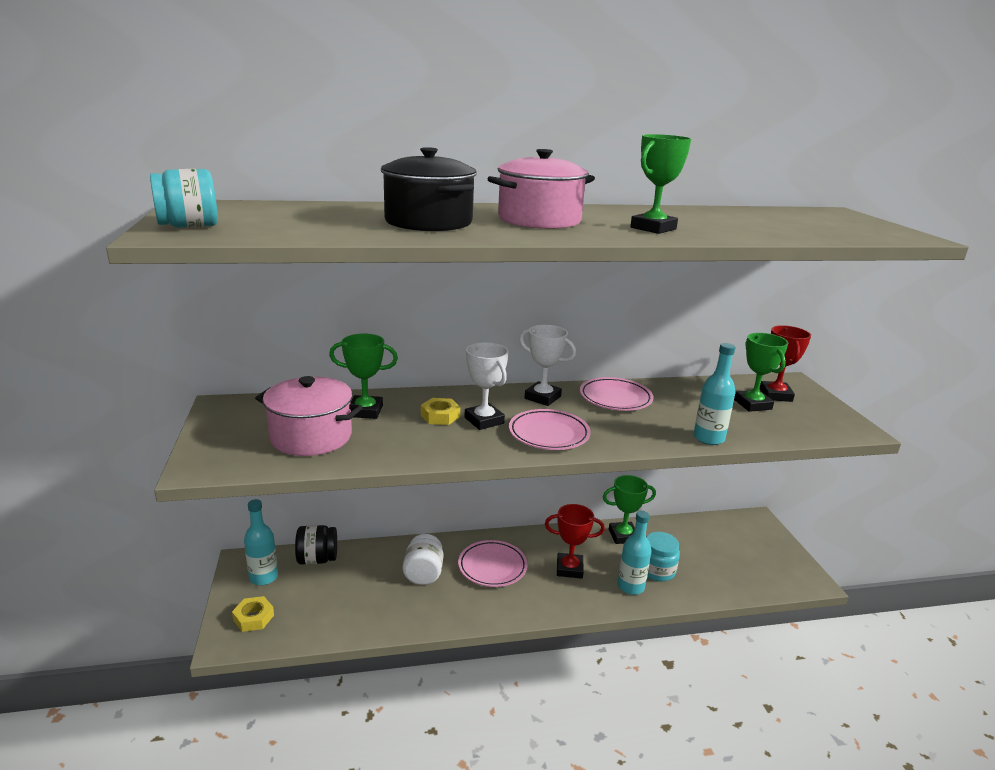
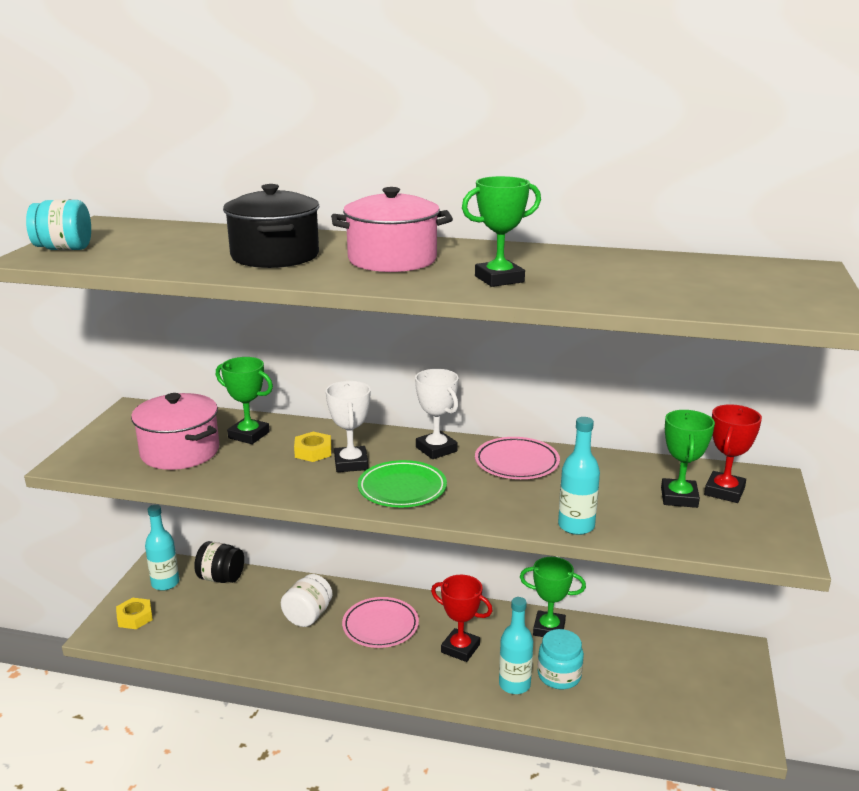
camera: 25 degrees right, 0 degrees up
(549, 434) = (402, 489): pink plate -> green plate

